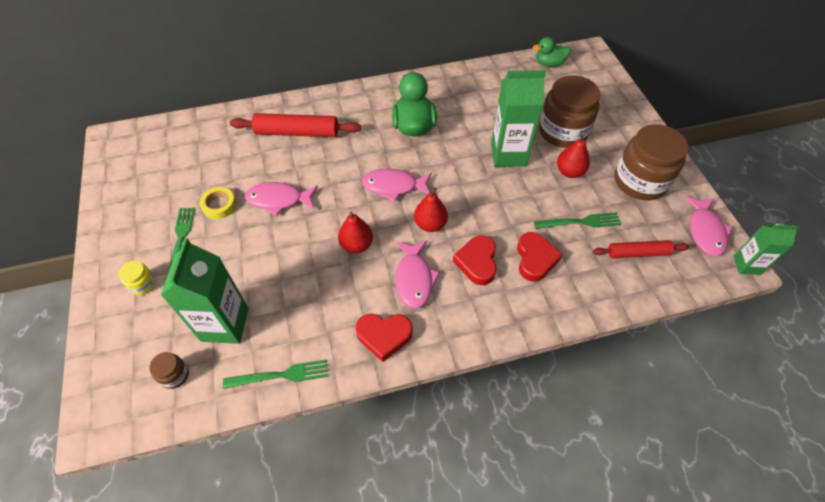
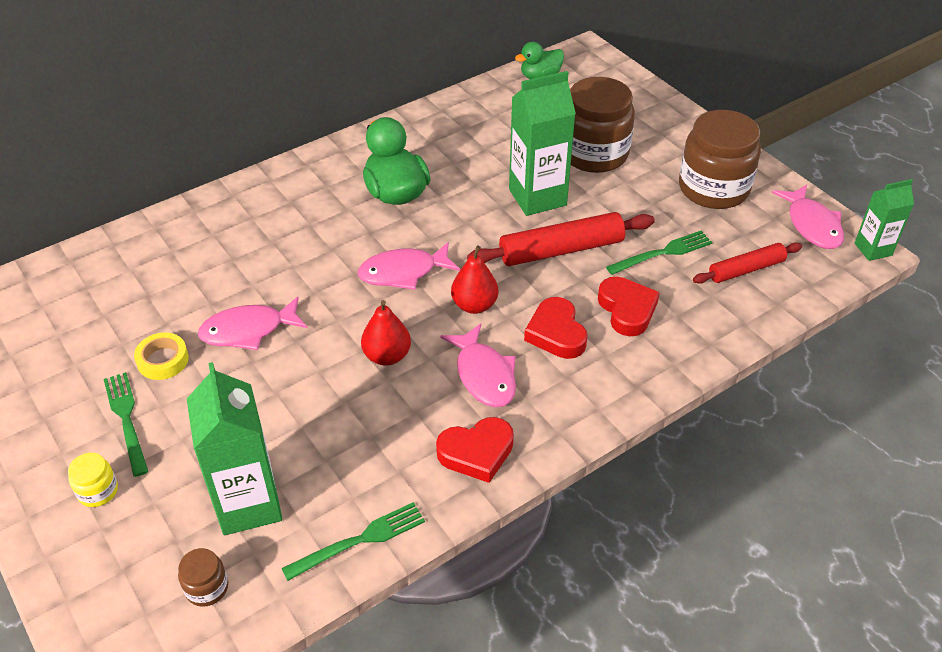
camera: 20 degrees left, 10 degrees down
(297, 132) = (232, 239): red rolling pin -> red rolling pin (561, 250)
(569, 172) = (624, 198): red pear -> none

